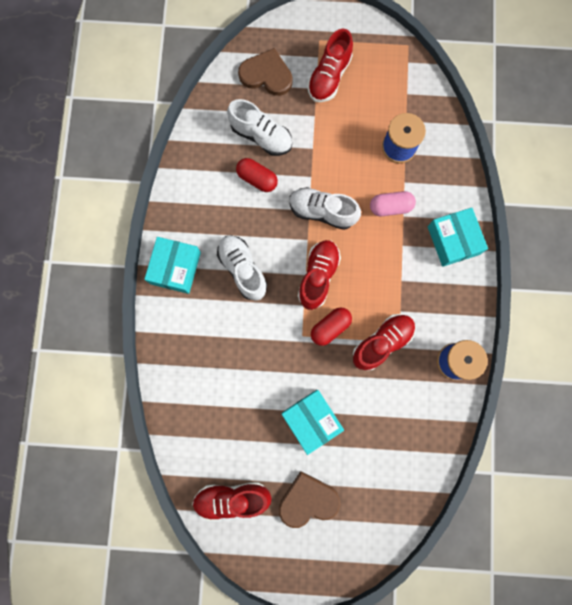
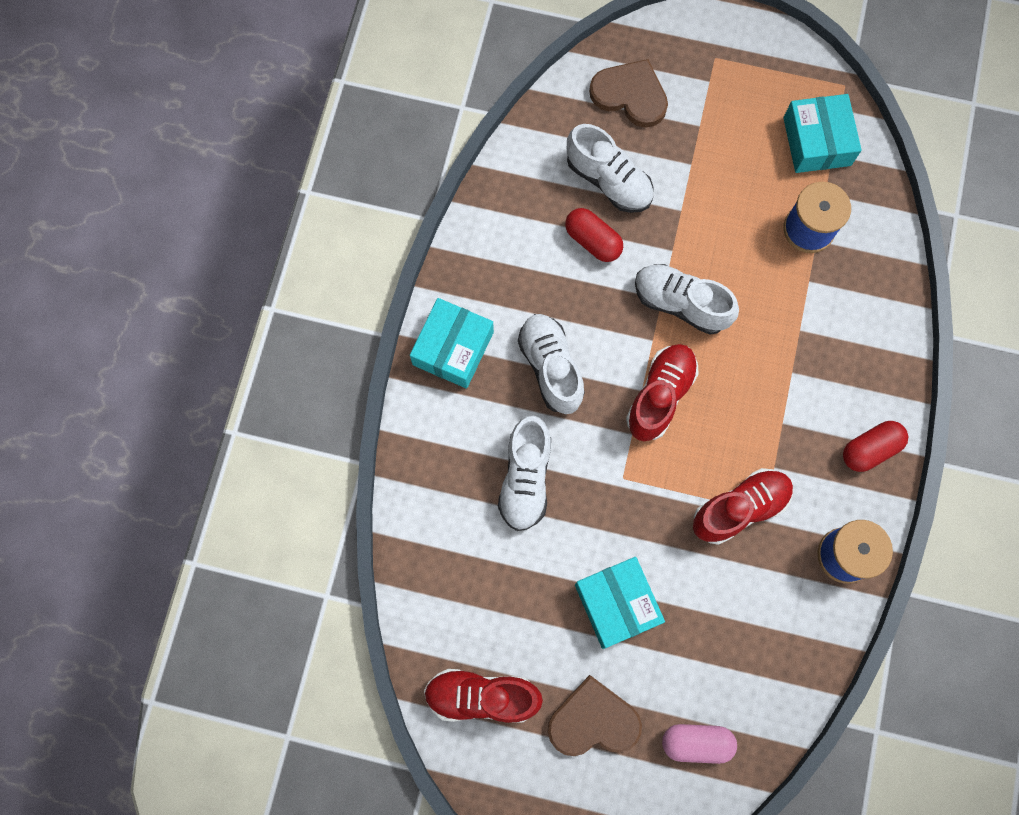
camera: 10 degrees right, 5 degrees down
(238, 347) = (525, 479): none -> white shoe
(329, 77) = (721, 113): red shoe -> none
(330, 327) = (666, 473): red capsule -> red capsule (870, 449)
(390, 207) = (782, 314): pink capsule -> pink capsule (696, 742)
(453, 240) = (869, 377): turquoise box -> turquoise box (817, 141)

